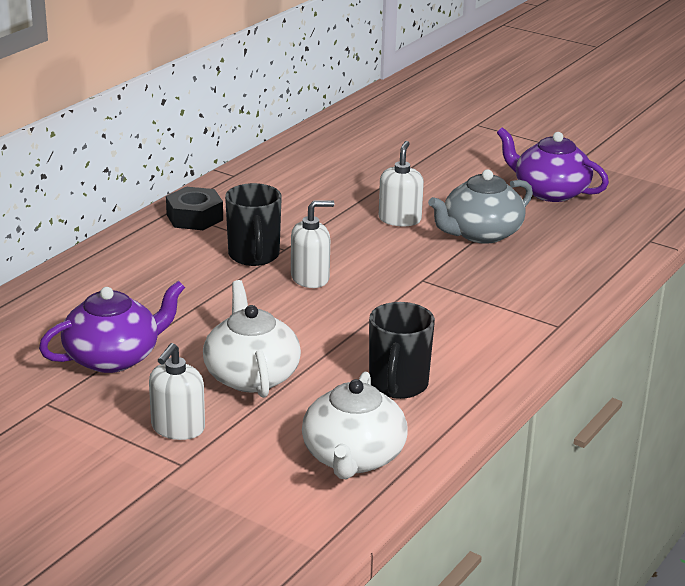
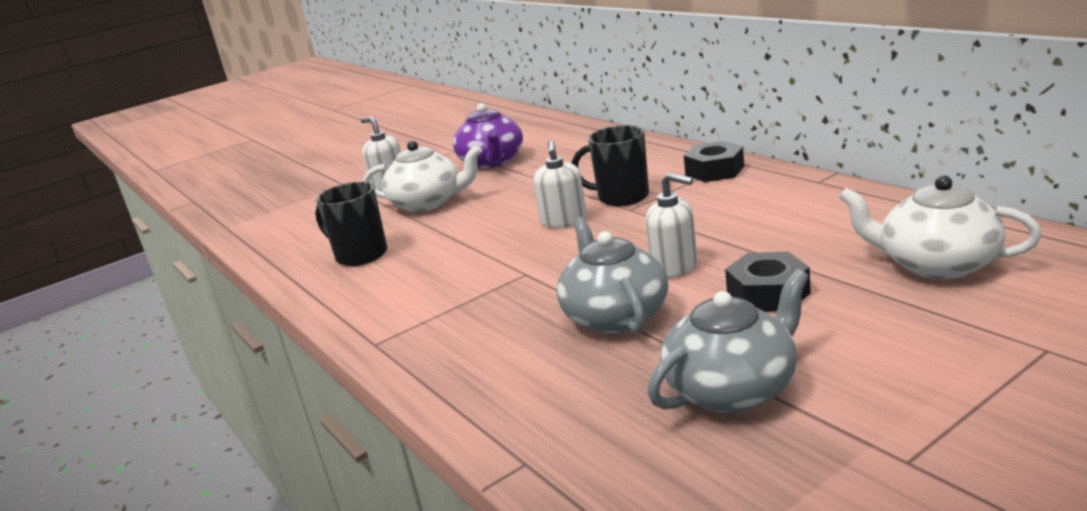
camera: 115 degrees right, 5 degrees down
(353, 457) = (295, 237): white teapot -> white teapot (936, 264)
(435, 187) = (768, 293): none -> black nut
(549, 192) = (733, 389): purple teapot -> grey teapot

